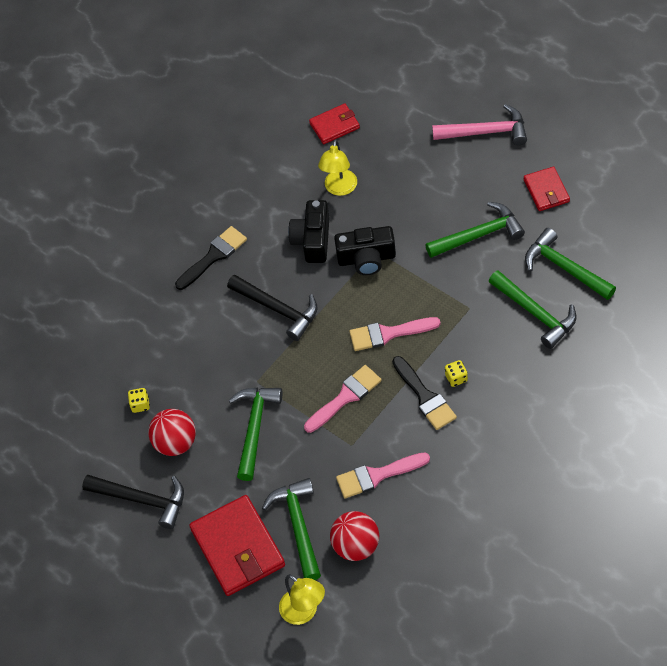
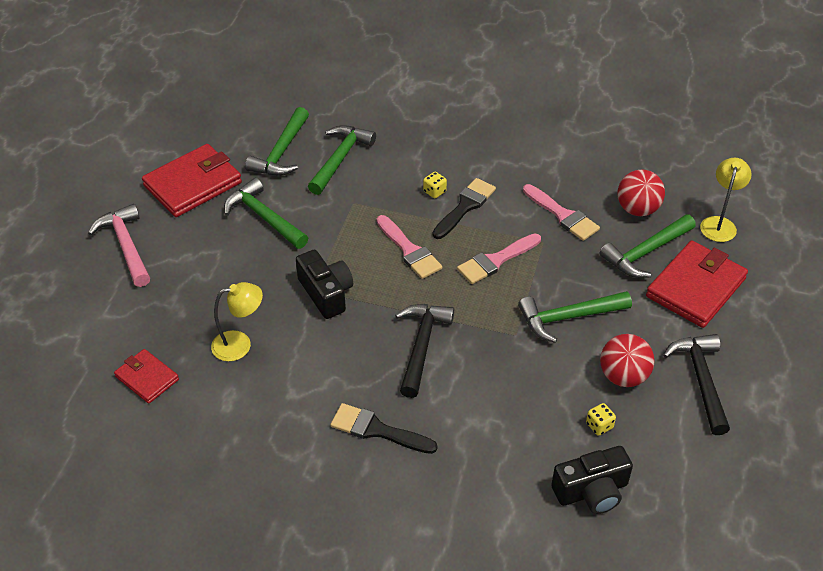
camera: 120 degrees left, 10 degrees down
(312, 240) = (319, 346): black camera -> black camera (592, 491)
(345, 397) = (496, 260): pink brush -> pink brush turned 60 degrees counterclockwise
(546, 191) = (193, 184): red wallet -> red wallet, size x1.77

